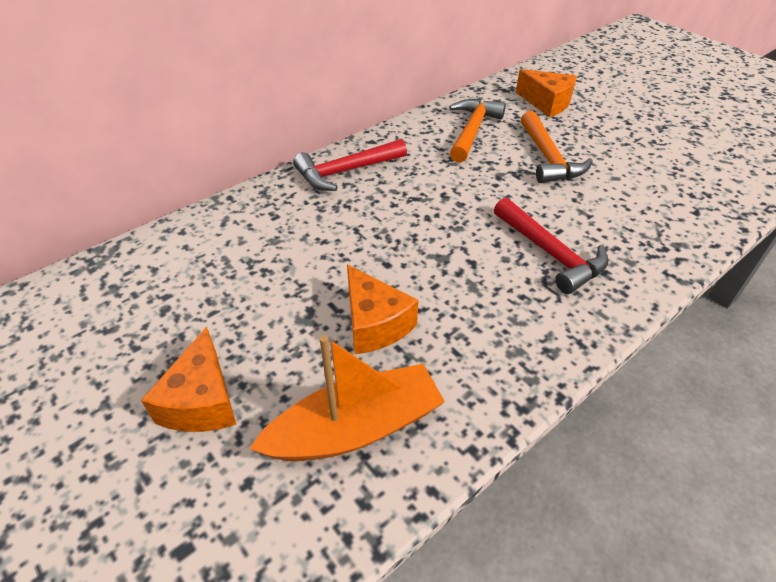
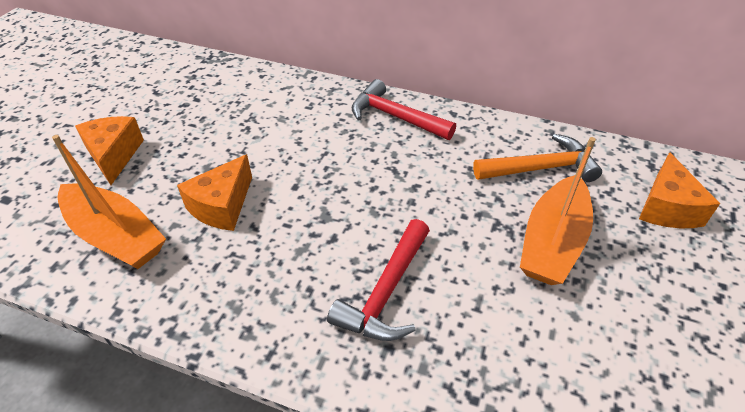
camera: 60 degrees right, 0 degrees up
(201, 401) = (114, 155): orange cheese -> orange cheese turned 105 degrees clockwise
(548, 158) = (552, 242): orange hammer -> orange boat

